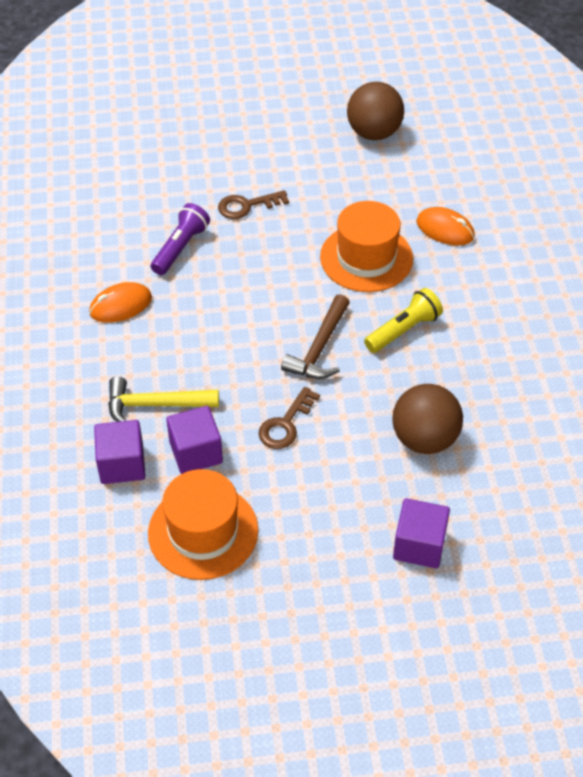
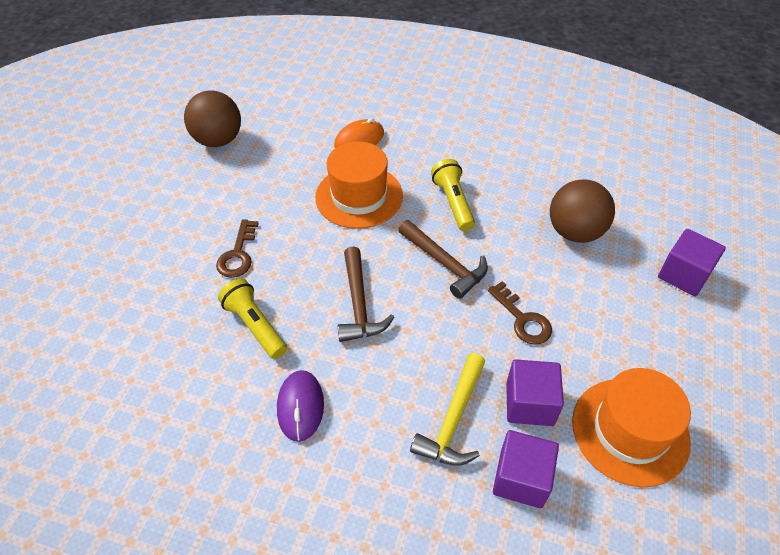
camera: 65 degrees left, 0 degrees up
(120, 305) = (300, 406): orange mouse -> purple mouse
(180, 248) = (255, 325): purple flashlight -> yellow flashlight
(238, 304) = (359, 304): none -> brown hammer

